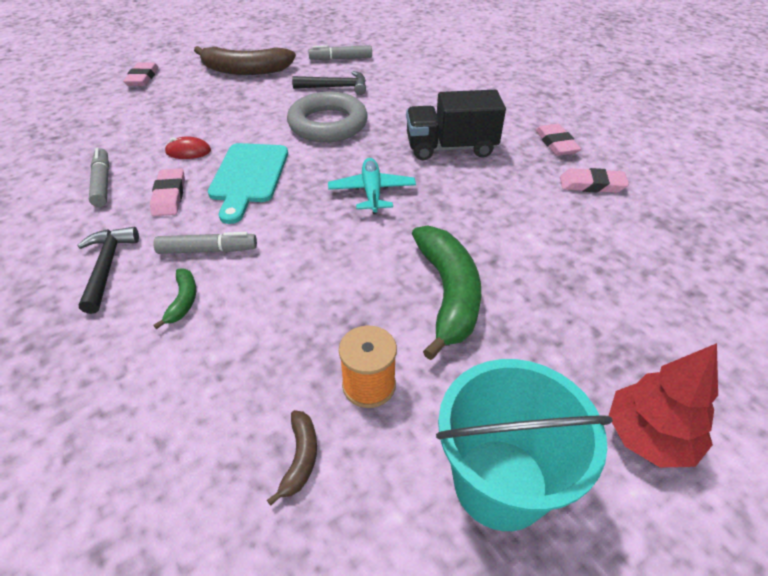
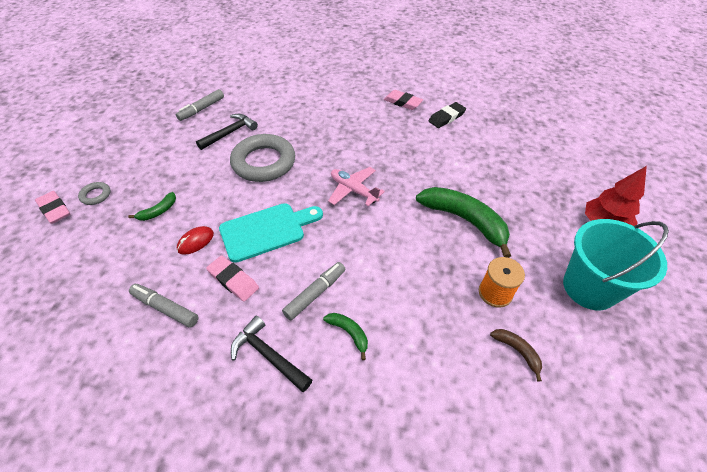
camera: 45 degrees left, 5 degrees up
(178, 82) = (96, 195): none -> grey ring
(198, 115) = (158, 211): none -> green banana
(245, 70) = (140, 155): brown banana -> none
(248, 177) = (267, 230): turquoise cutting board -> turquoise cutting board turned 75 degrees counterclockwise
(372, 192) = (353, 190): turquoise plane -> pink plane
(451, 148) = (356, 136): black truck -> none
(592, 185) = (446, 117): pink eraser -> black eraser

